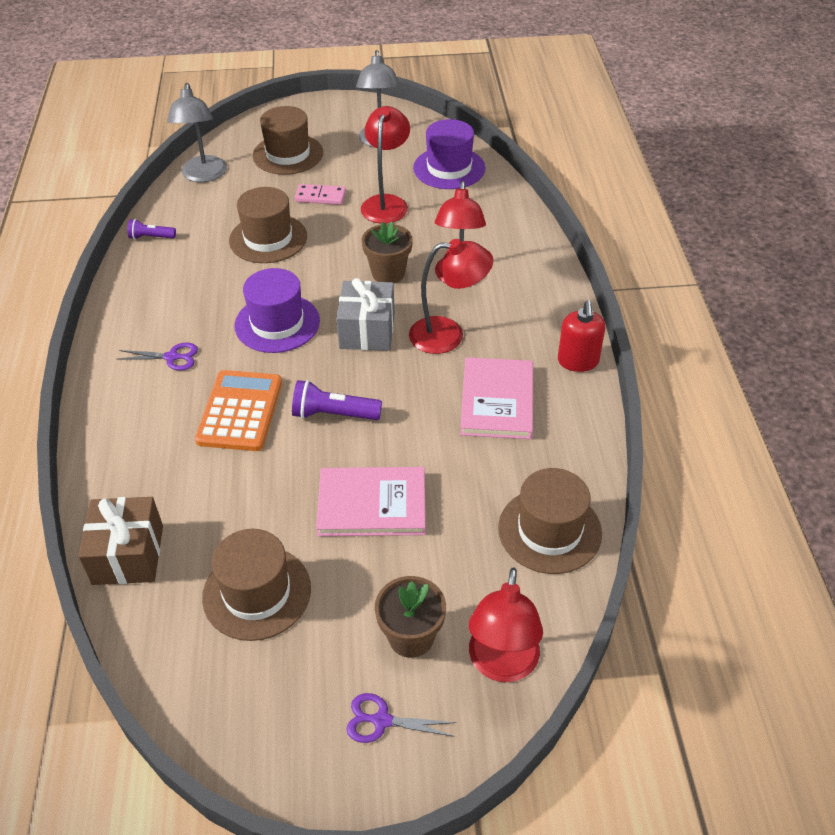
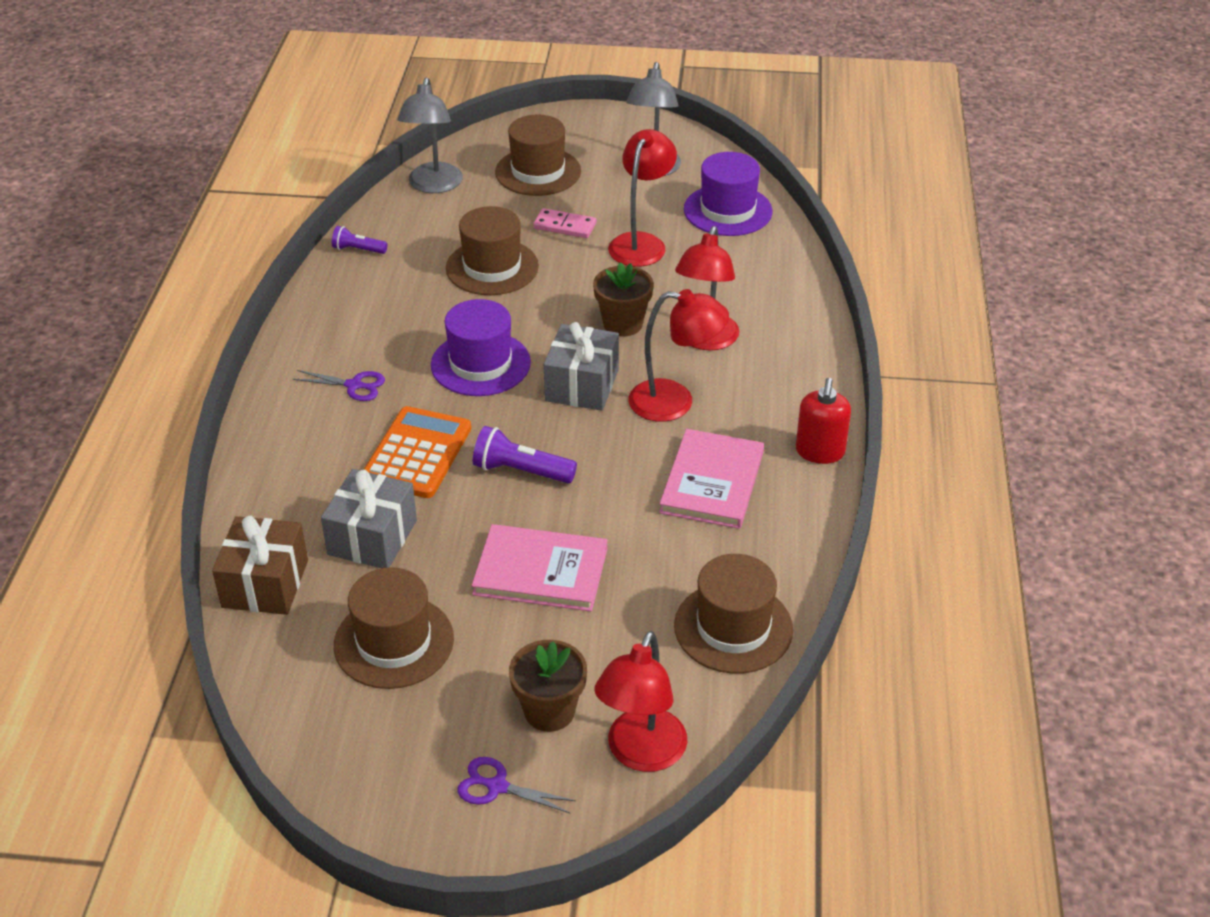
camera: 10 degrees right, 5 degrees down
(216, 495) = (372, 537): none -> grey gift

